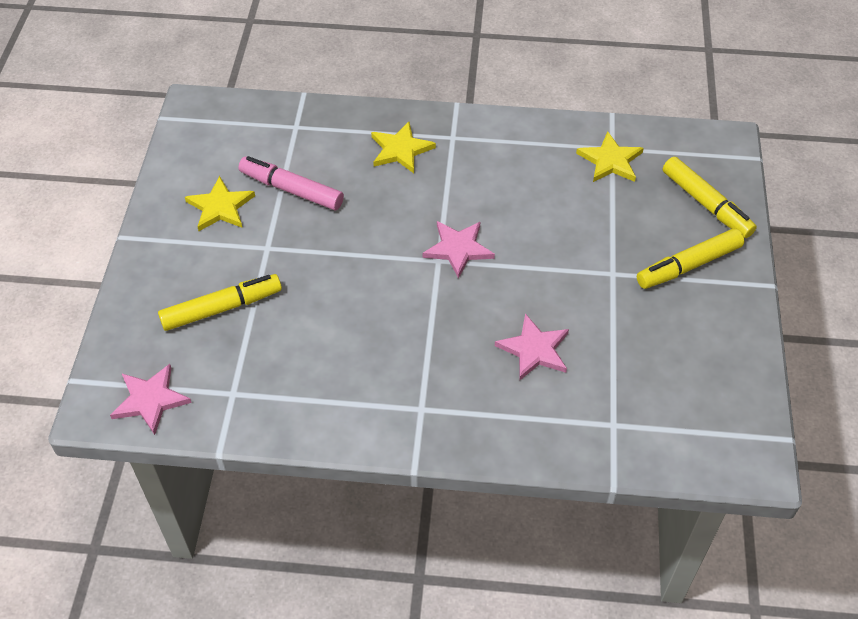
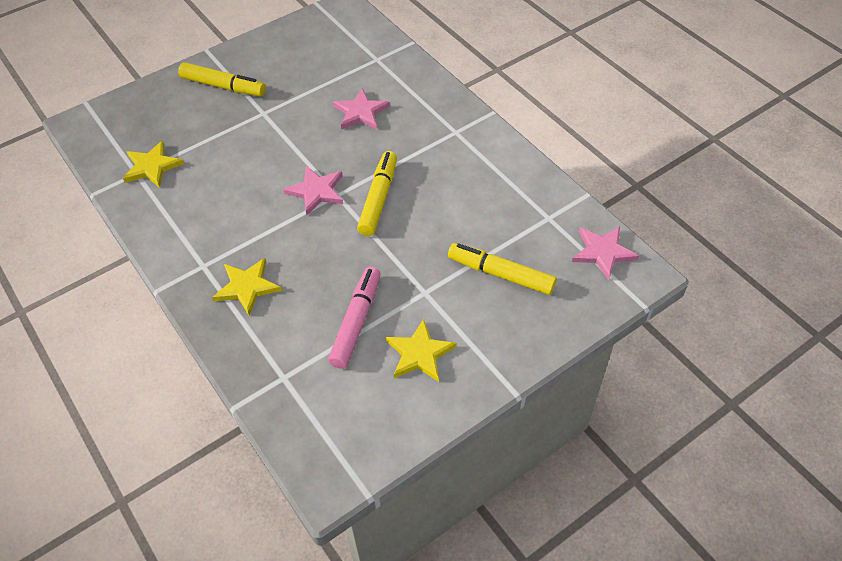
camera: 130 degrees left, 0 degrees up
(292, 190) = (356, 322): pink marker -> pink marker turned 150 degrees counterclockwise
(706, 204) = (156, 104): yellow marker -> yellow marker (378, 199)

